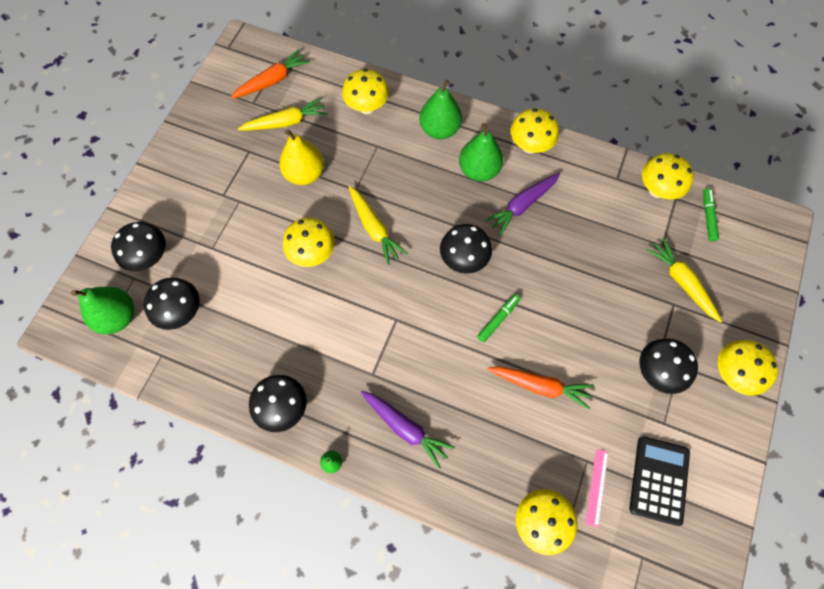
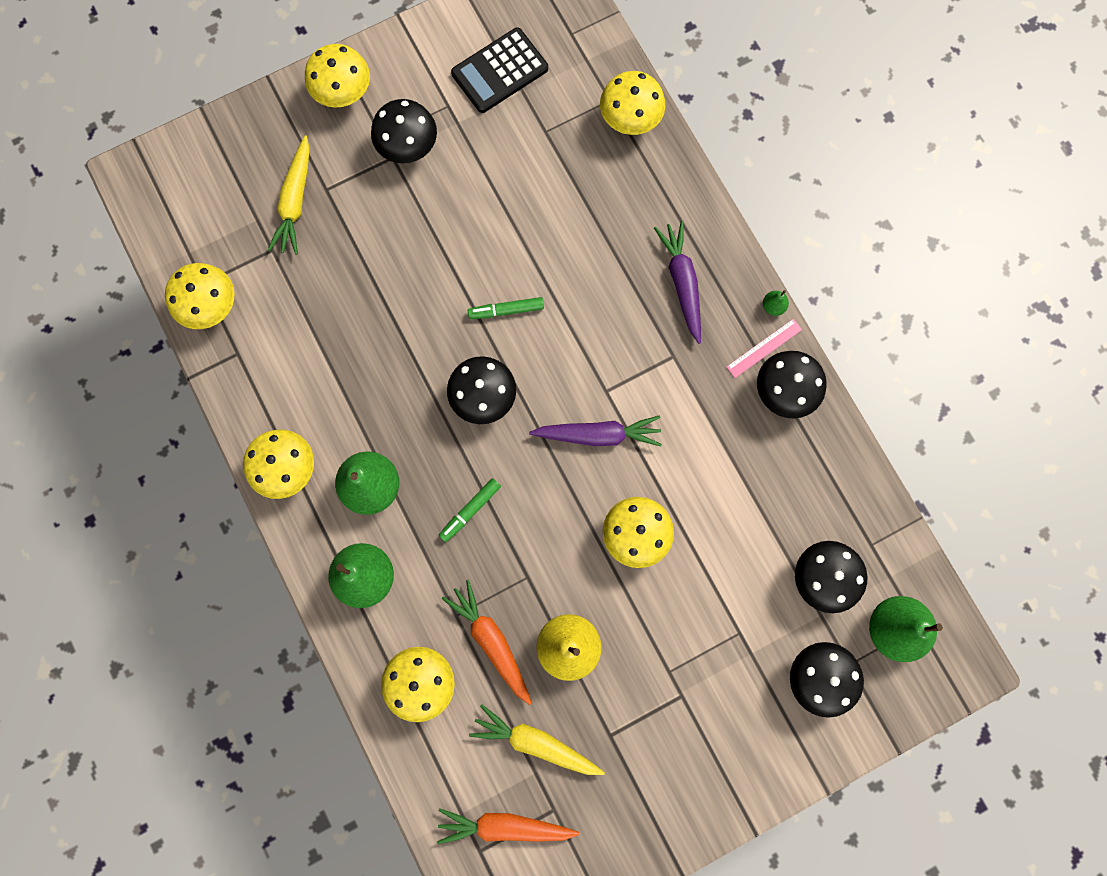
camera: 140 degrees left, 10 degrees up
(374, 228) = (546, 510): yellow carrot -> none
(522, 205) = (367, 406): purple carrot -> purple carrot (598, 435)
(540, 386) = (526, 221): orange carrot -> orange carrot (491, 641)
(597, 487) = (557, 107): pink ruler -> pink ruler (764, 348)
(708, 217) = (195, 239): green marker -> green marker (470, 510)

